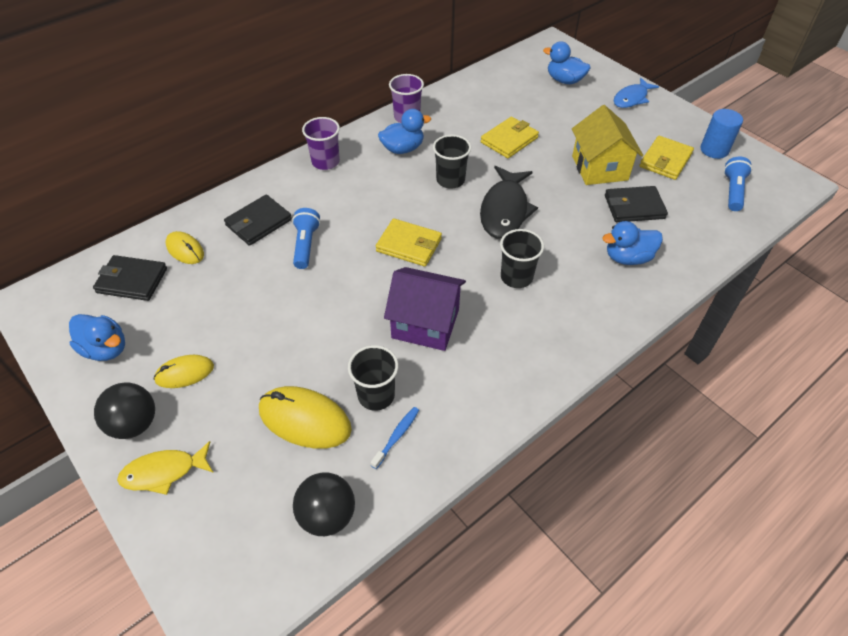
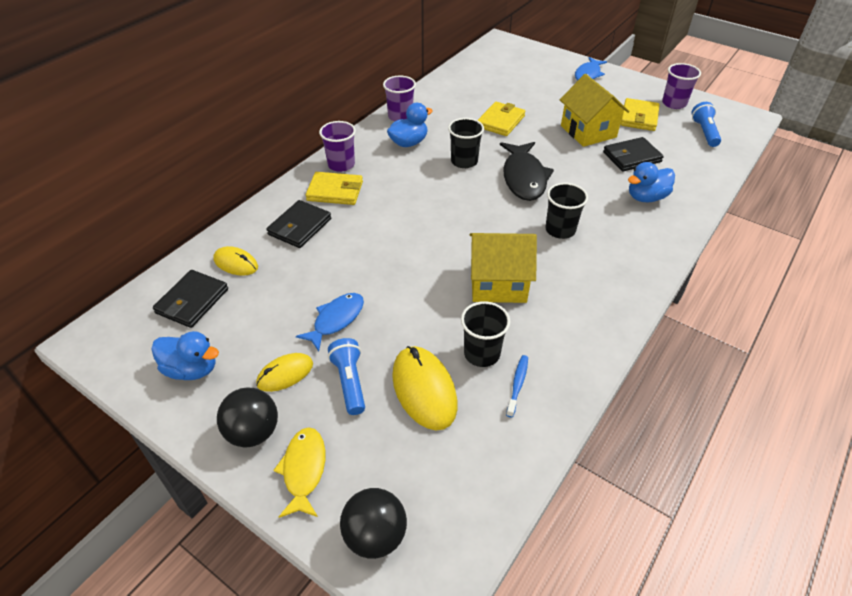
camera: 15 degrees left, 5 degrees down
(132, 281) = (192, 301): black wallet -> black wallet turned 60 degrees counterclockwise
(163, 472) = (304, 470): yellow fish -> yellow fish turned 120 degrees clockwise
(253, 328) = (336, 320): none -> blue fish
(305, 419) = (424, 389): yellow mouse -> yellow mouse turned 60 degrees clockwise
(306, 245) = (355, 238): blue flashlight -> blue flashlight (350, 382)
(327, 515) = (485, 469): black ball -> black ball (375, 536)
(409, 245) = (452, 221): yellow wallet -> yellow wallet (335, 191)
(425, 323) = (498, 283): purple house -> yellow house
(564, 80) = (525, 68): blue duck -> none
(714, 150) = (674, 103): blue cylinder -> purple cup

